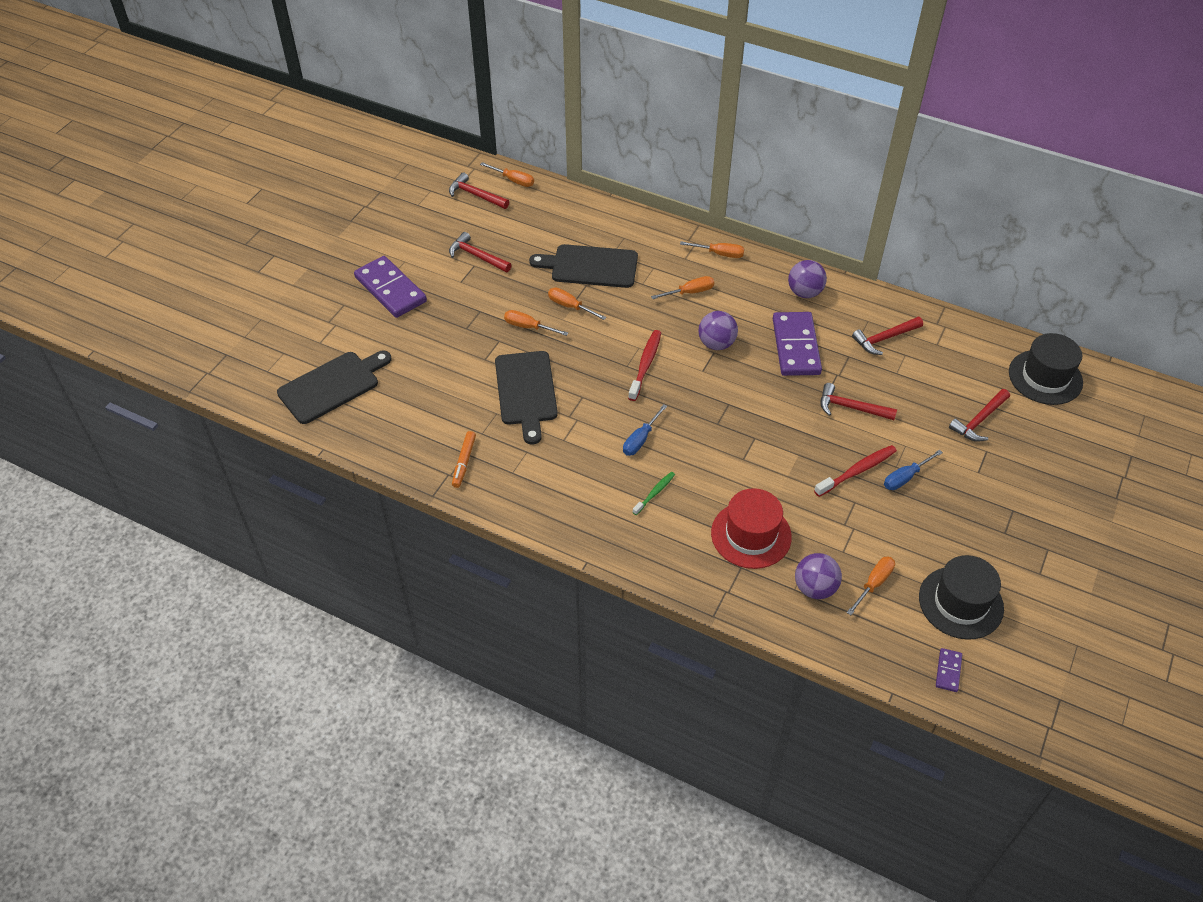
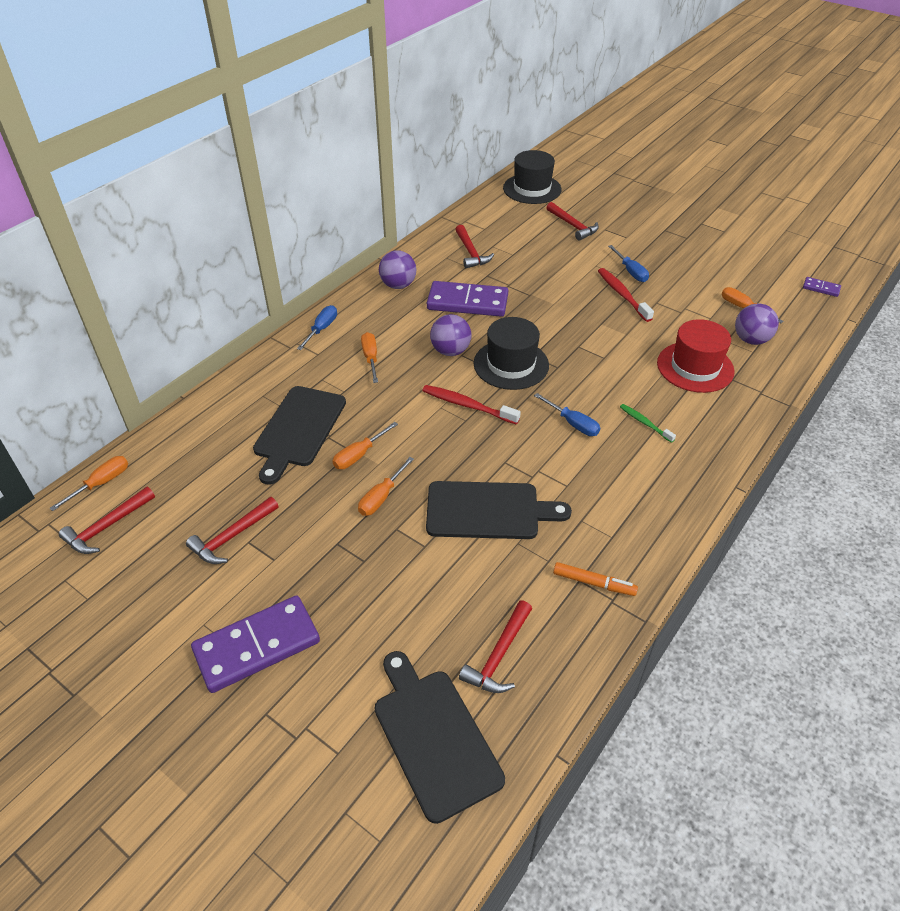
camera: 80 degrees left, 5 degrees down
(719, 254) = (321, 329): orange screwdriver -> blue screwdriver
(851, 407) = (549, 285): red hammer -> red hammer (499, 655)
(960, 602) = (756, 270): black hat -> black hat (511, 364)

